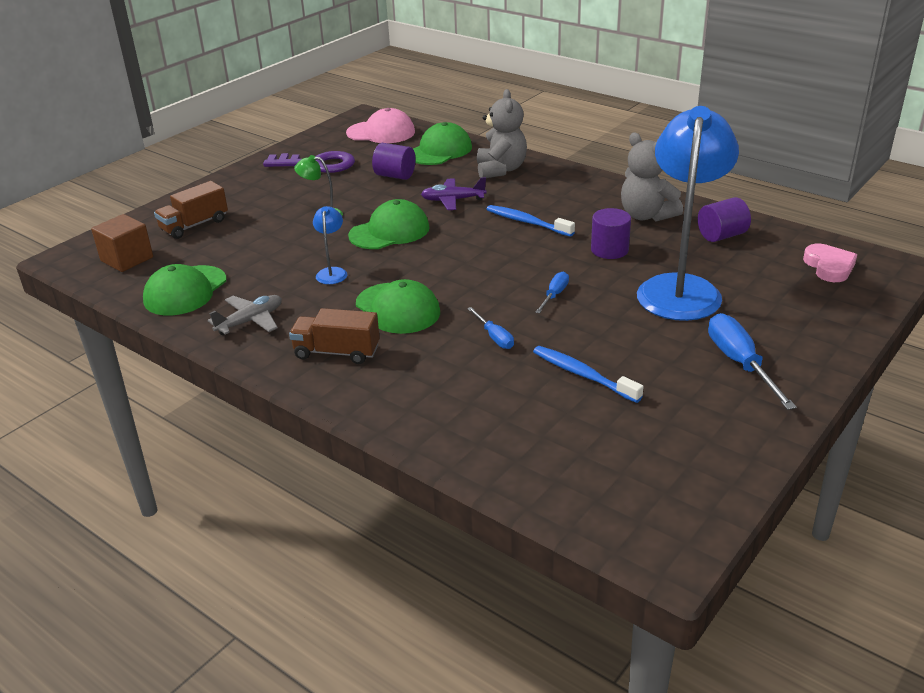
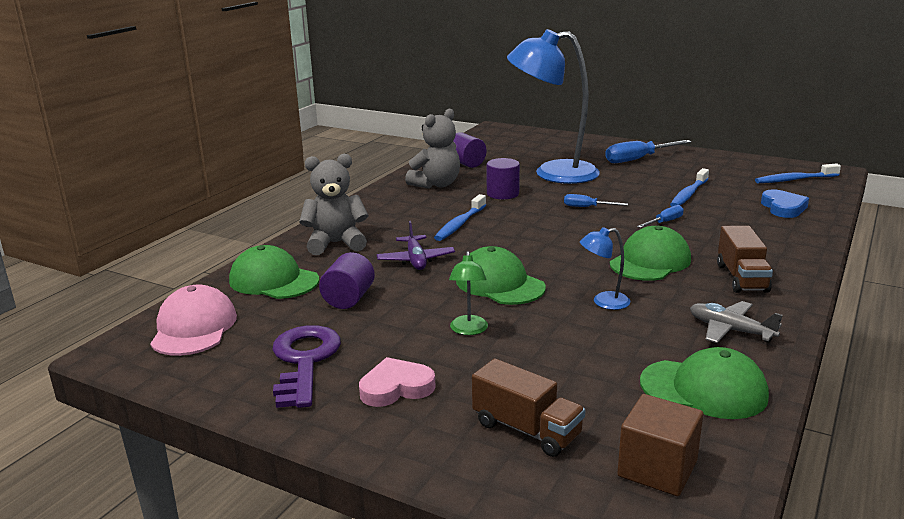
camera: 100 degrees left, 10 degrees down
(514, 441) = (783, 208): none -> blue heart
(629, 492) = (794, 180): none -> blue toothbrush
(829, 267) = (502, 140): pink heart -> pink heart (396, 388)

